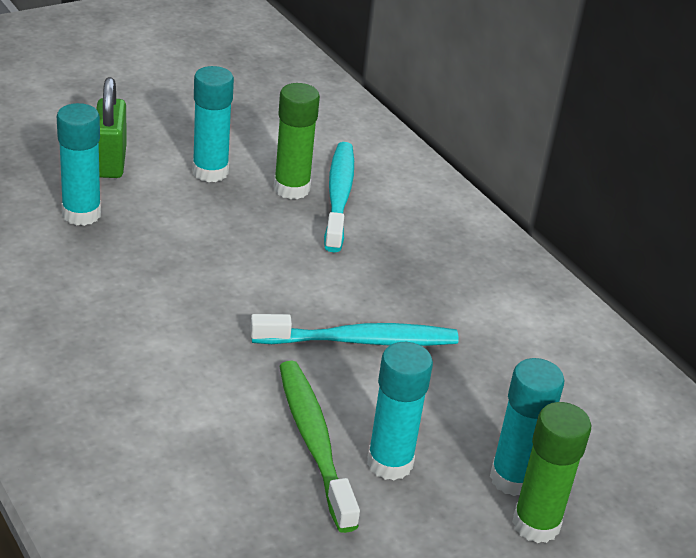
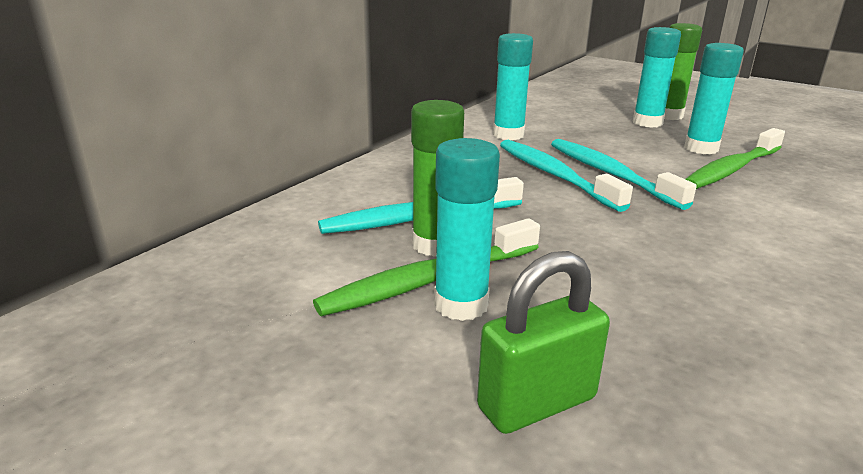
camera: 110 degrees left, 10 degrees down
(81, 214) = (686, 375): turquoise glue stick -> turquoise glue stick (508, 135)
(247, 171) = (429, 280): none -> green toothbrush
(379, 303) = (555, 175): none -> turquoise toothbrush

